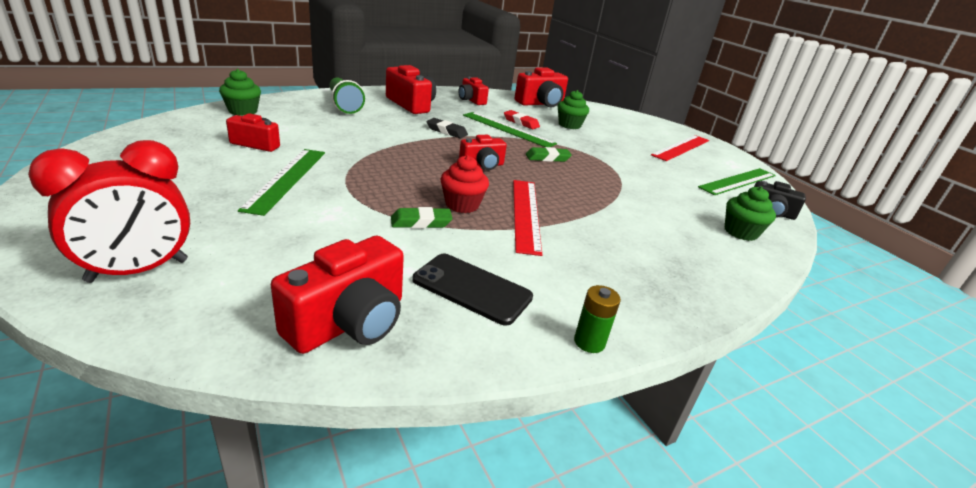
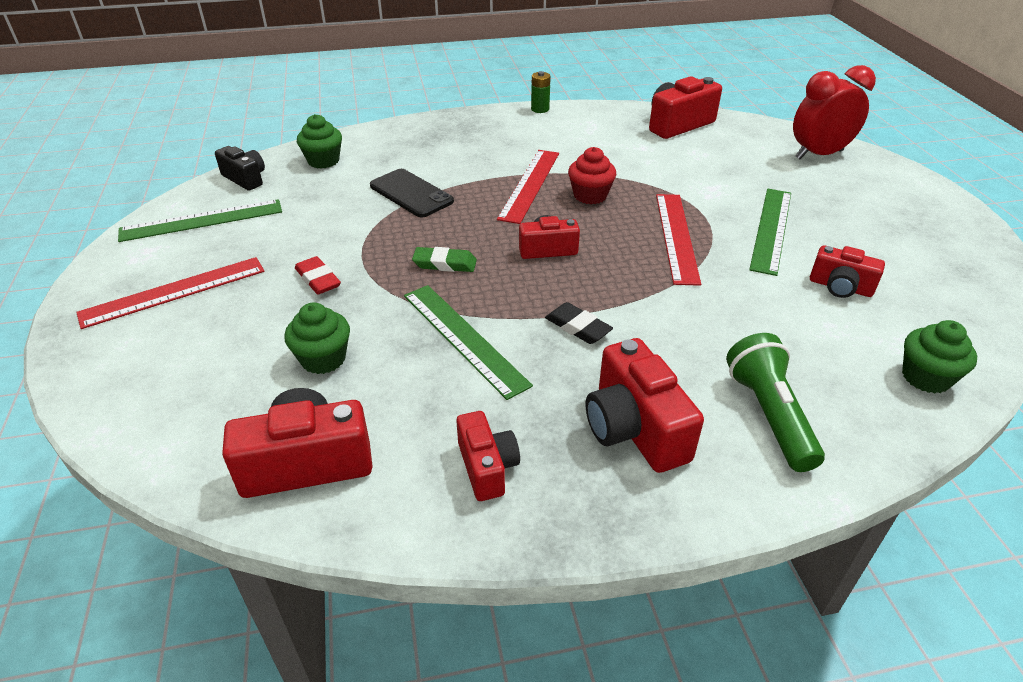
camera: 160 degrees left, 10 degrees up
(378, 173) = (676, 237): none -> red ruler
(421, 222) = (632, 180): green eraser -> none
(472, 289) = (601, 135): black phone -> black phone (411, 193)
(521, 122) = (422, 364): red eraser -> red eraser (318, 279)

